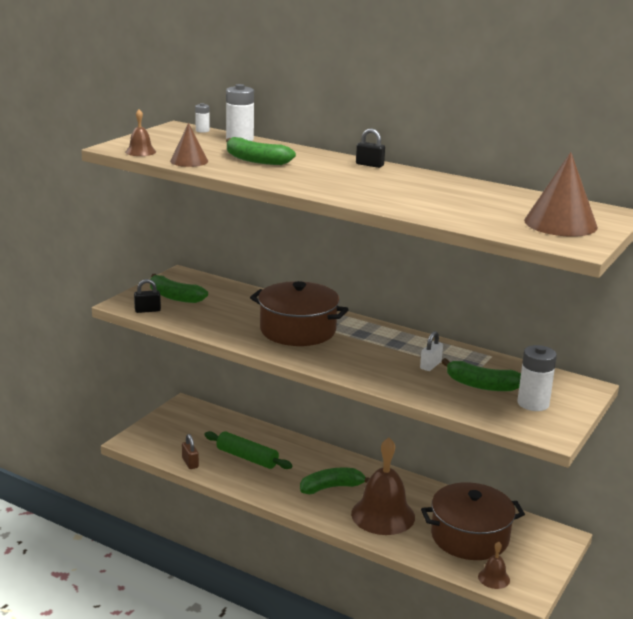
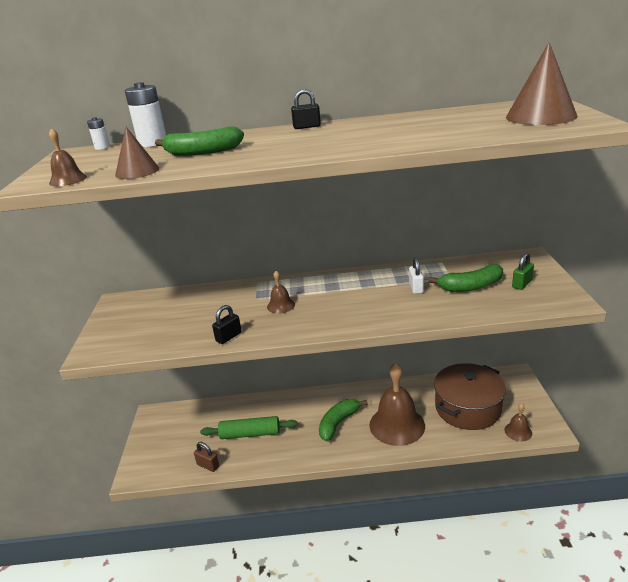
camera: 30 degrees left, 5 degrees up
(147, 310) = (123, 348): black padlock -> black padlock (228, 337)
(174, 297) = (135, 323): green banana -> none
(298, 330) = (281, 305): brown pot -> brown bell
(533, 403) = (522, 284): white battery -> green padlock

